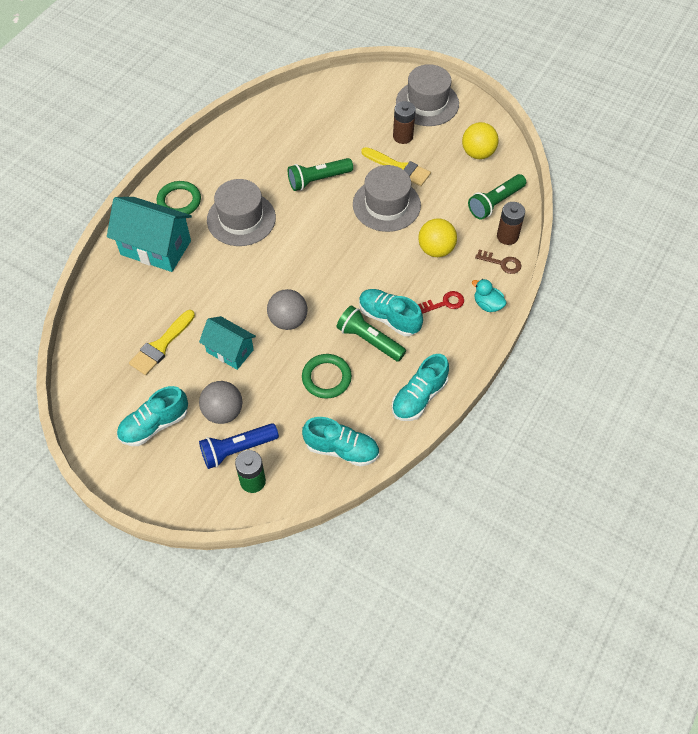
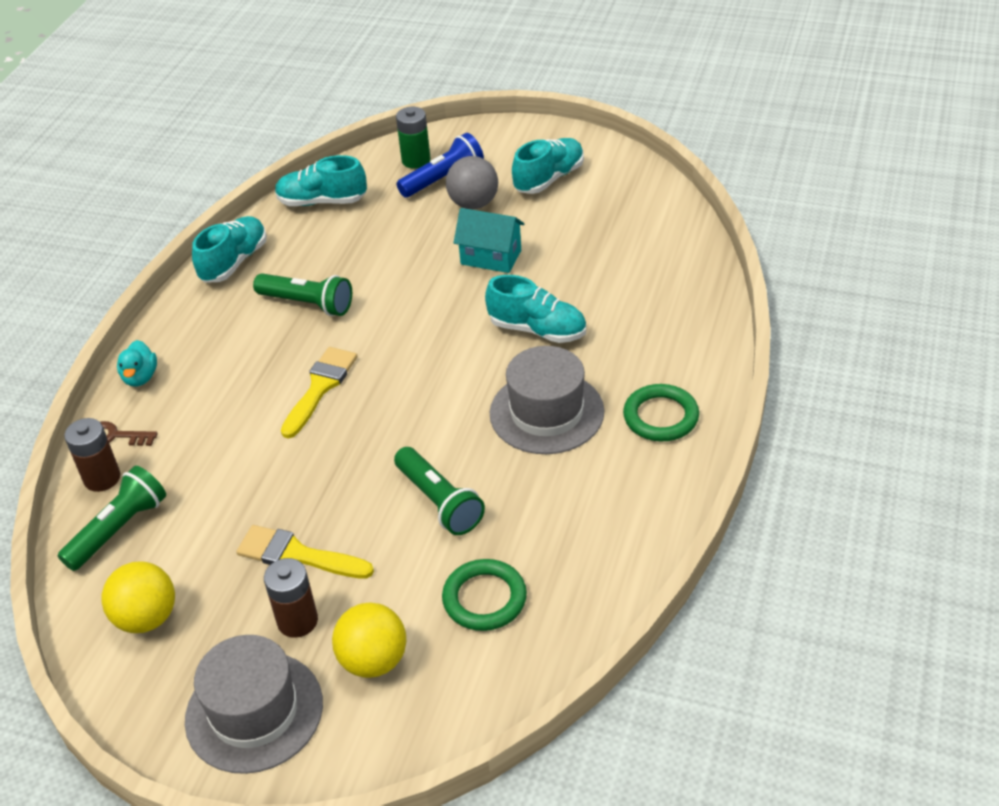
camera: 170 degrees right, 15 degrees down
(156, 248) = (658, 347): turquoise house -> none
(161, 346) = (583, 244): yellow brush -> yellow brush (320, 387)
(288, 320) = (425, 302): grey ball -> none
(318, 180) = (439, 501): green flashlight -> green flashlight turned 90 degrees clockwise
(326, 378) = (356, 257): green ring -> green ring (484, 598)
(386, 205) = (310, 485): grey hat -> none
(389, 318) = (284, 333): turquoise shoe -> turquoise shoe (537, 330)
(436, 249) = (221, 434): yellow ball -> yellow ball (373, 661)
(445, 303) = (204, 366): red key -> none
(487, 304) = (140, 377): turquoise duck -> turquoise duck turned 60 degrees clockwise

